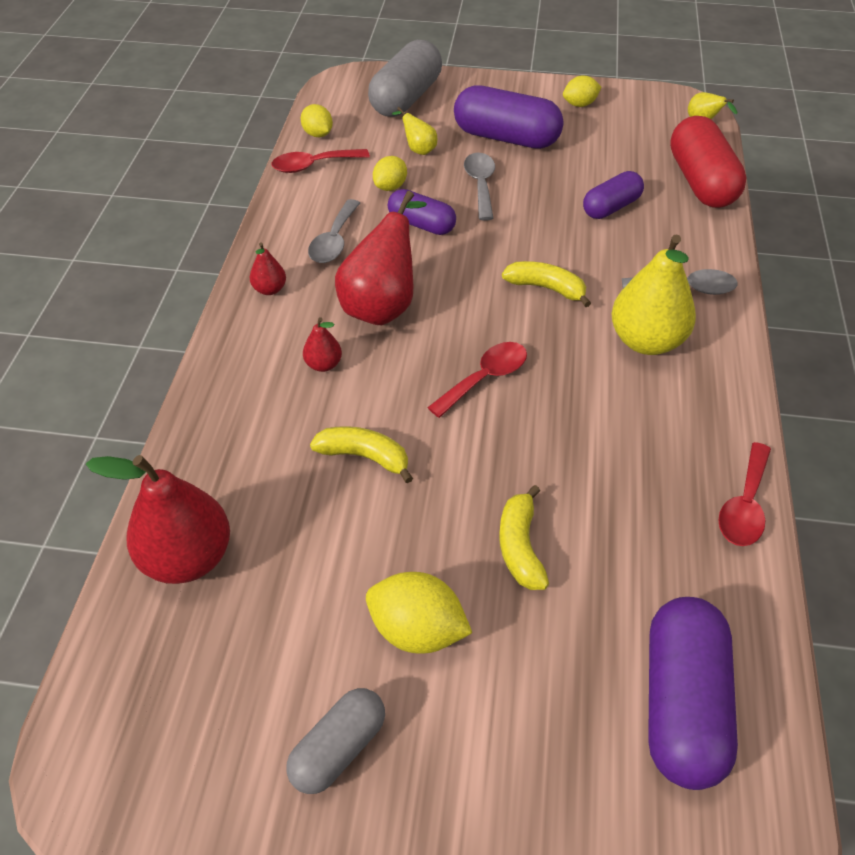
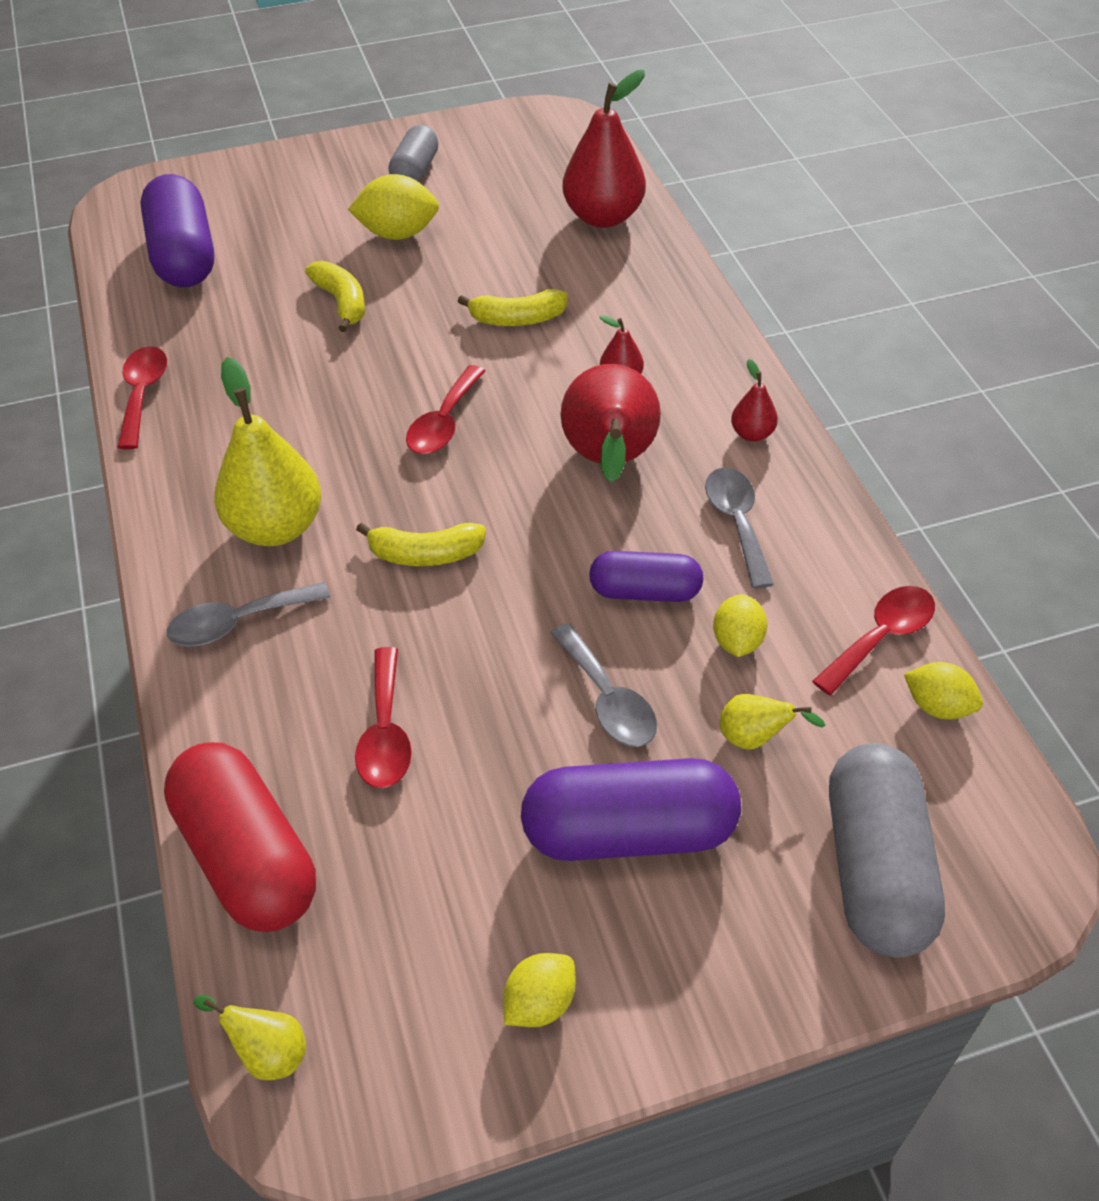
camera: 155 degrees right, 0 degrees up
(611, 207) = (385, 733): purple capsule -> red spoon

